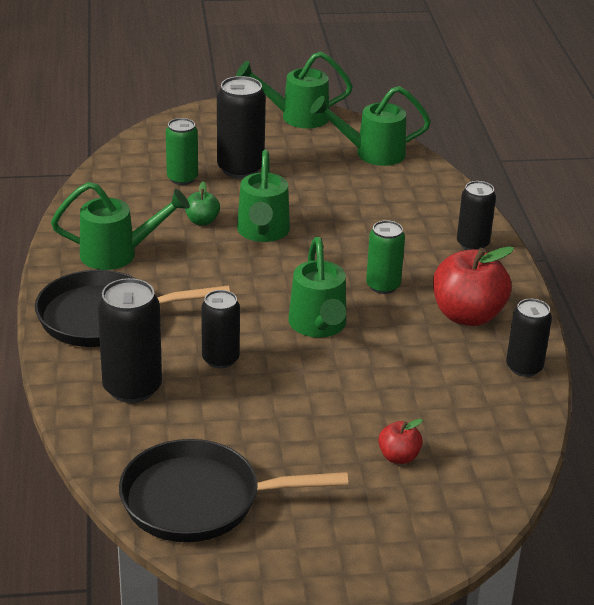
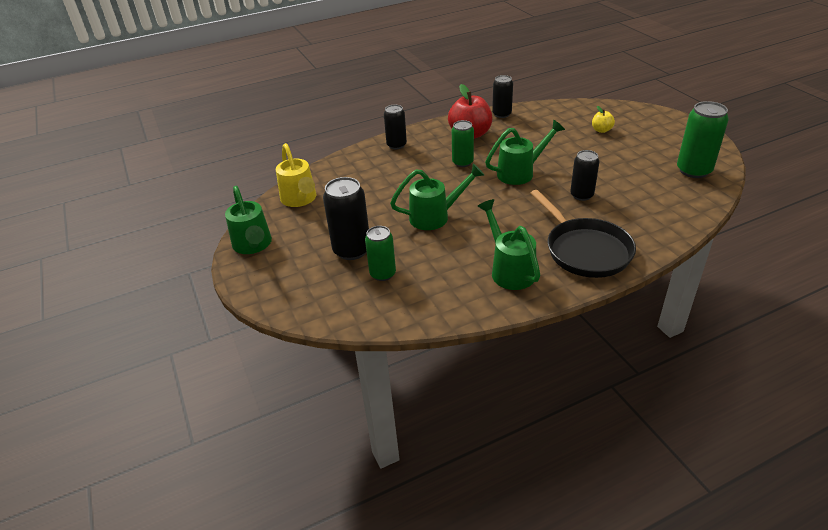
camera: 105 degrees left, 5 degrees up
(132, 388) = (638, 216): black can -> none
(199, 500) = (693, 170): black pan -> green can
(202, 221) = (438, 246): green apple -> none
(371, 153) = (300, 200): green watering can -> yellow watering can
(398, 457) = (601, 130): red apple -> yellow apple

